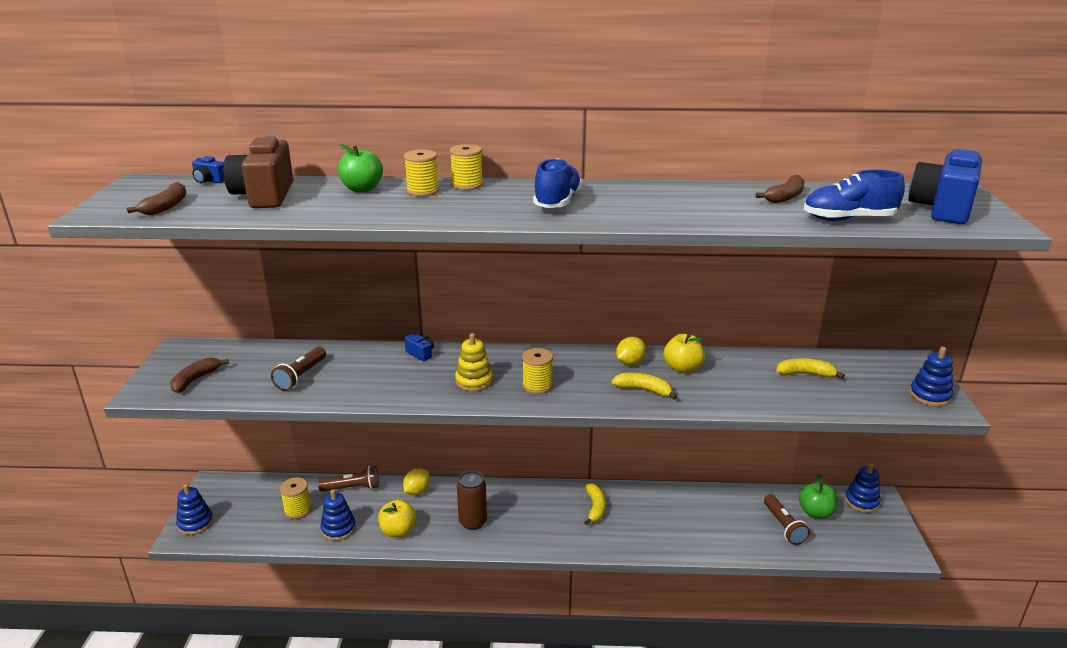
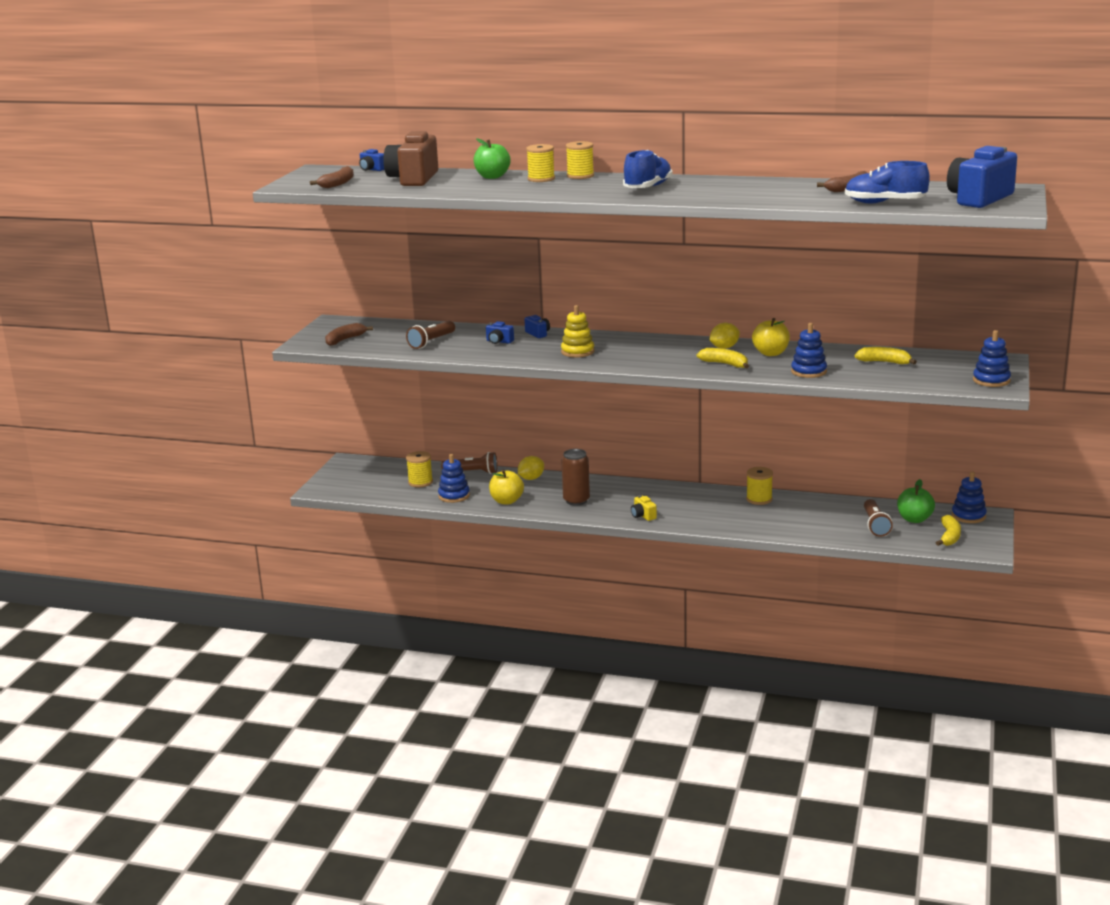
camera: 15 degrees right, 5 degrees down
(195, 523) = (331, 483): blue stacking toy -> blue stacking toy (808, 371)
(380, 370) = (499, 341): none -> blue camera
(537, 386) = (631, 357): yellow spool -> yellow spool (759, 499)
(549, 539) = (643, 516): none -> yellow camera
(595, 508) = (696, 500): yellow banana -> yellow banana (949, 537)

